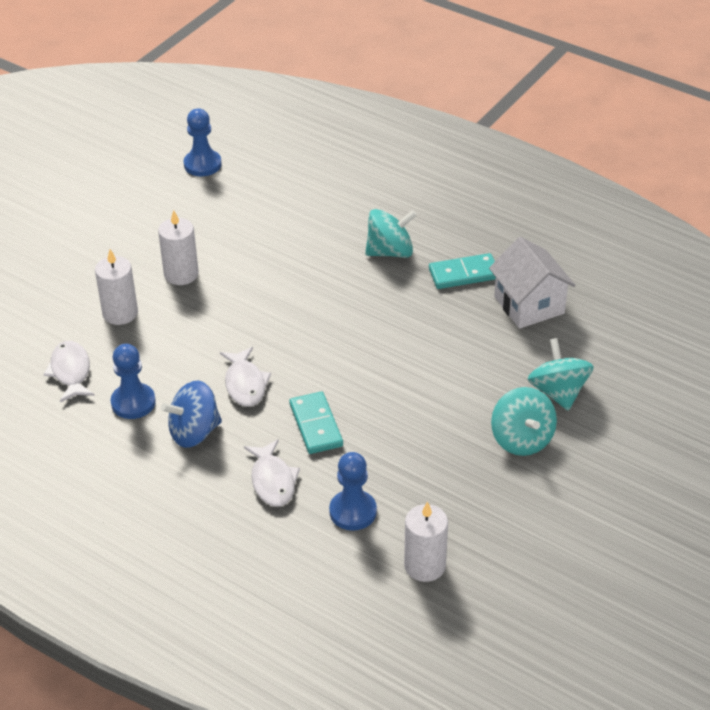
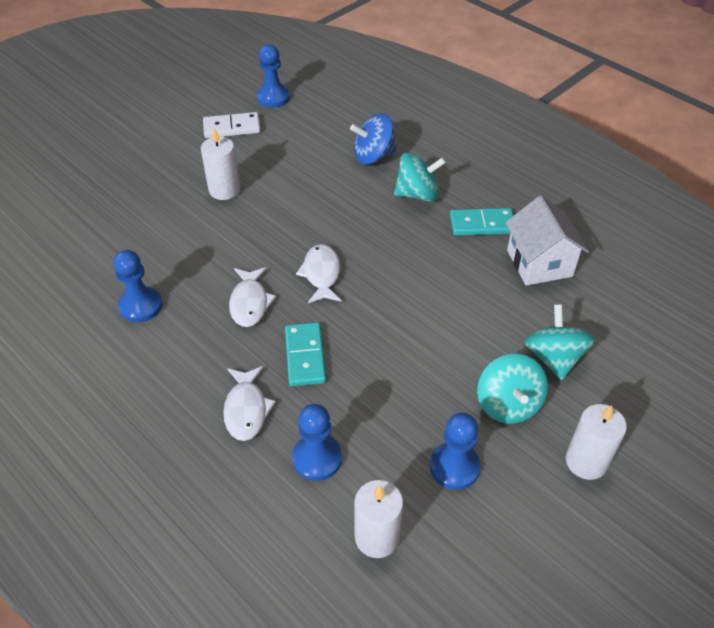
camera: 10 degrees right, 5 degrees up
(71, 372) = (95, 267): white fish -> white fish (321, 274)
(120, 313) = (159, 218): white candle -> white candle (586, 461)
(166, 205) = (232, 128): none -> white domino
(194, 432) = (187, 345): blue spinning top -> blue spinning top (373, 156)
(482, 499) = (454, 467): none -> blue pawn

